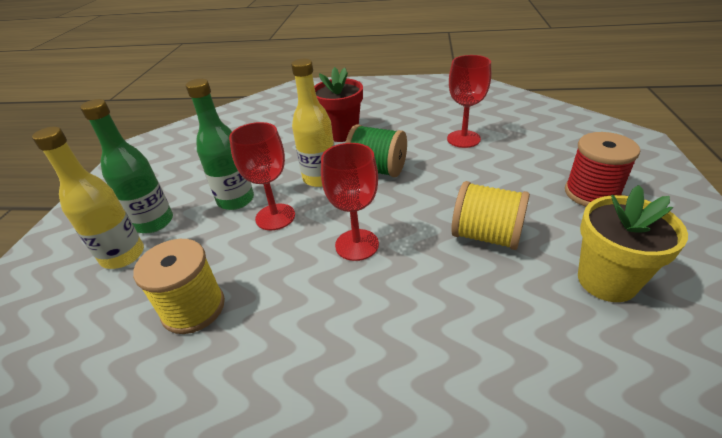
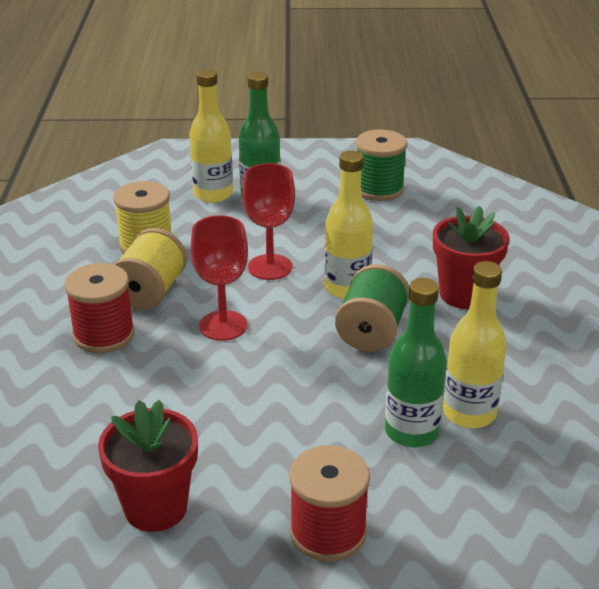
camera: 80 degrees right, 5 degrees down
(188, 159) = (379, 189): none -> green spool
(236, 200) = (299, 237): green bottle -> green bottle (411, 432)
(358, 337) = (104, 335): none -> red spool
(463, 139) = (469, 413): red goblet -> yellow bottle
(486, 235) = (236, 420): yellow spool -> yellow spool (150, 292)
(606, 281) = (155, 508): yellow flower pot -> red flower pot

